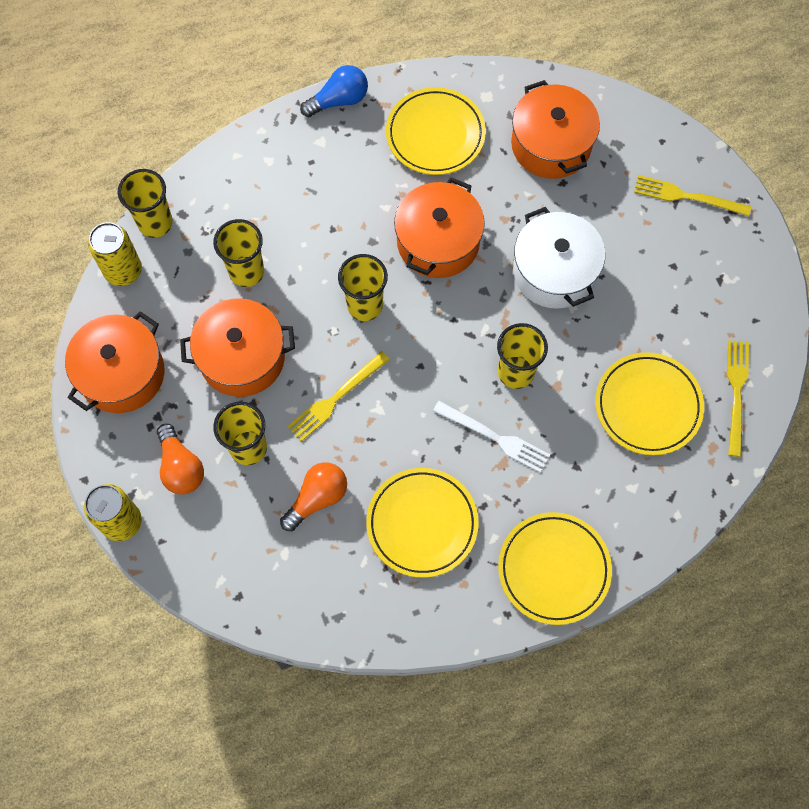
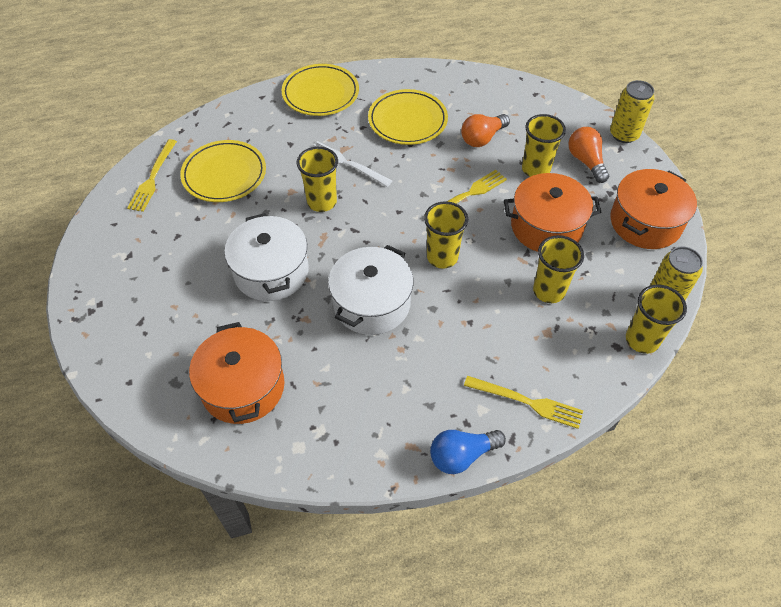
camera: 175 degrees left, 15 degrees down
(435, 134) = (360, 407): yellow plate -> none
(438, 242) = (371, 303): orange pot -> white pot
(687, 196) = (127, 326): yellow fork -> yellow fork (527, 402)

